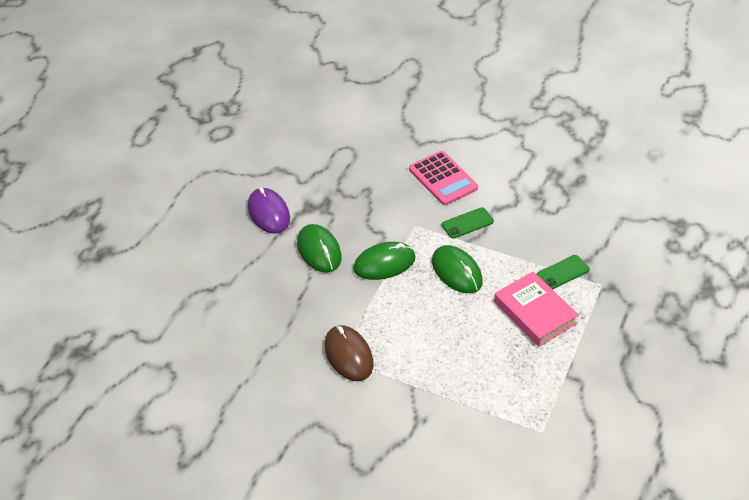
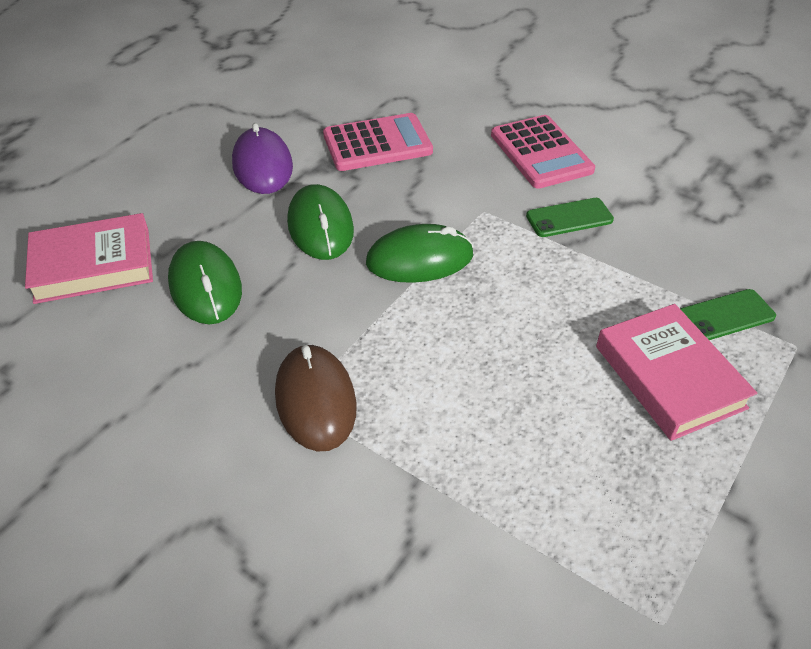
camera: 10 degrees right, 0 degrees up
(190, 296) = (93, 265): none -> pink book
(337, 186) = (377, 143): none -> pink calculator
(456, 271) = (538, 288): green mouse -> green mouse (205, 286)

